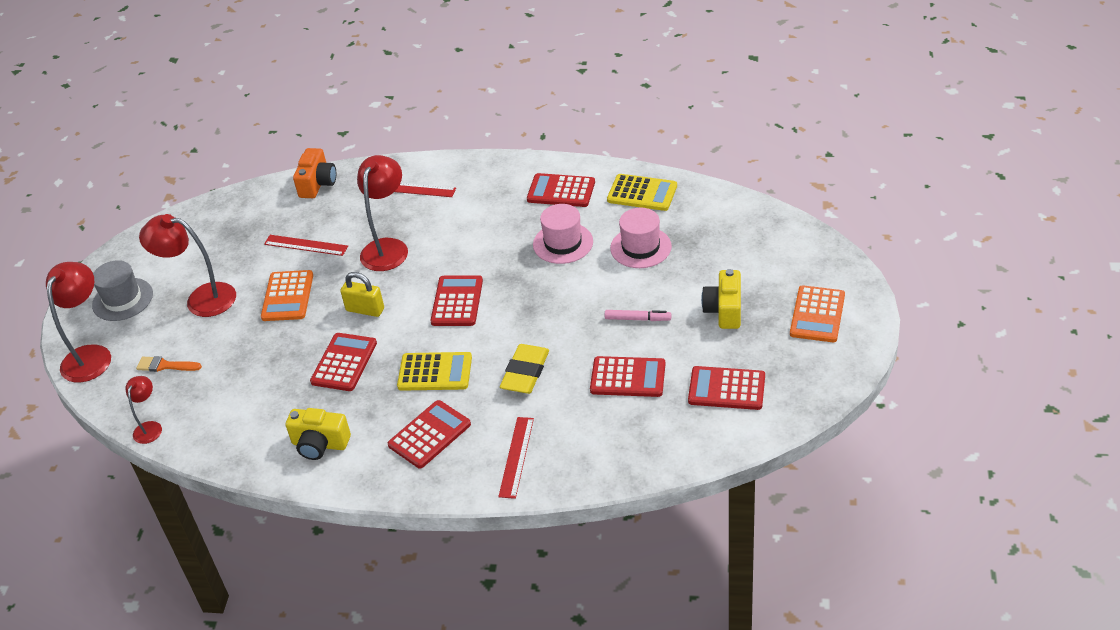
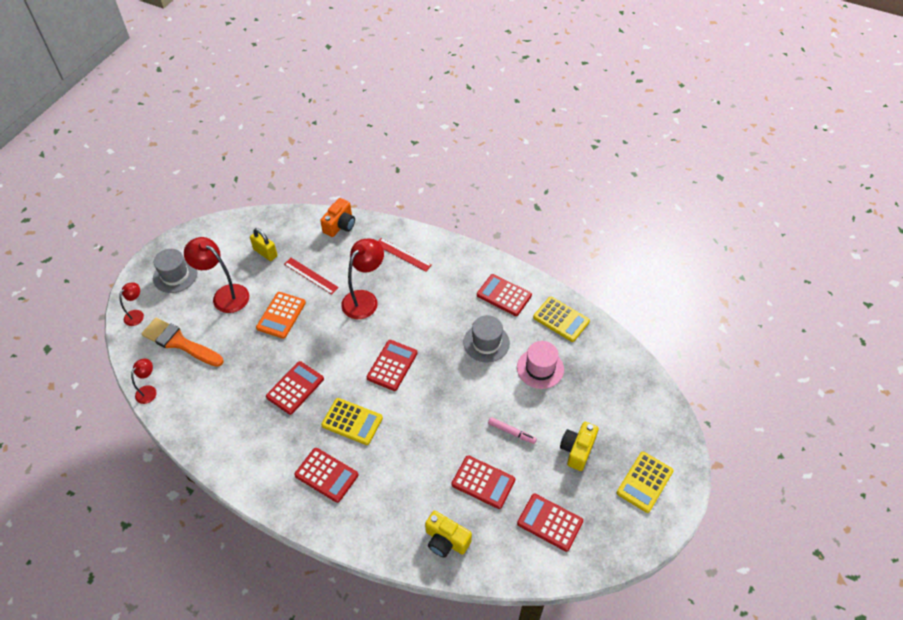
camera: 15 degrees right, 10 degrees up
(91, 355) = (137, 314): red lamp -> red lamp, size x0.54
(165, 365) = (179, 342): orange brush -> orange brush, size x1.93
(320, 444) = (251, 452): yellow camera -> yellow camera (446, 540)
(365, 310) = (327, 347): yellow padlock -> yellow padlock (265, 253)
(429, 435) = (326, 475): red calculator -> red calculator turned 60 degrees clockwise
(516, 457) = (377, 520): red ruler -> none
(525, 372) = (413, 448): yellow eraser -> none
(563, 243) = (486, 342): pink hat -> grey hat
(817, 314) = (644, 482): orange calculator -> yellow calculator

